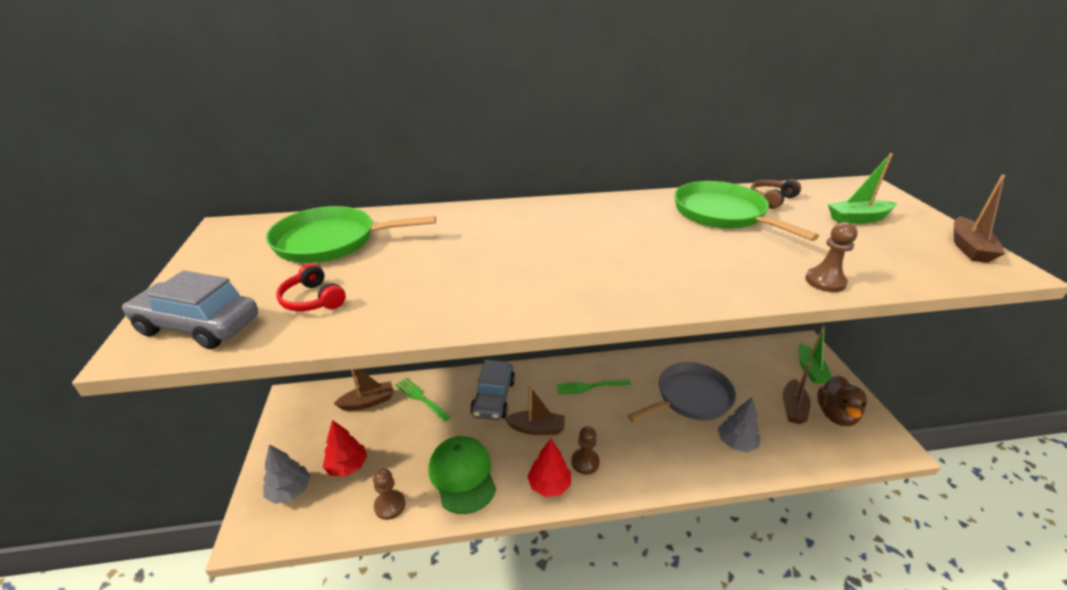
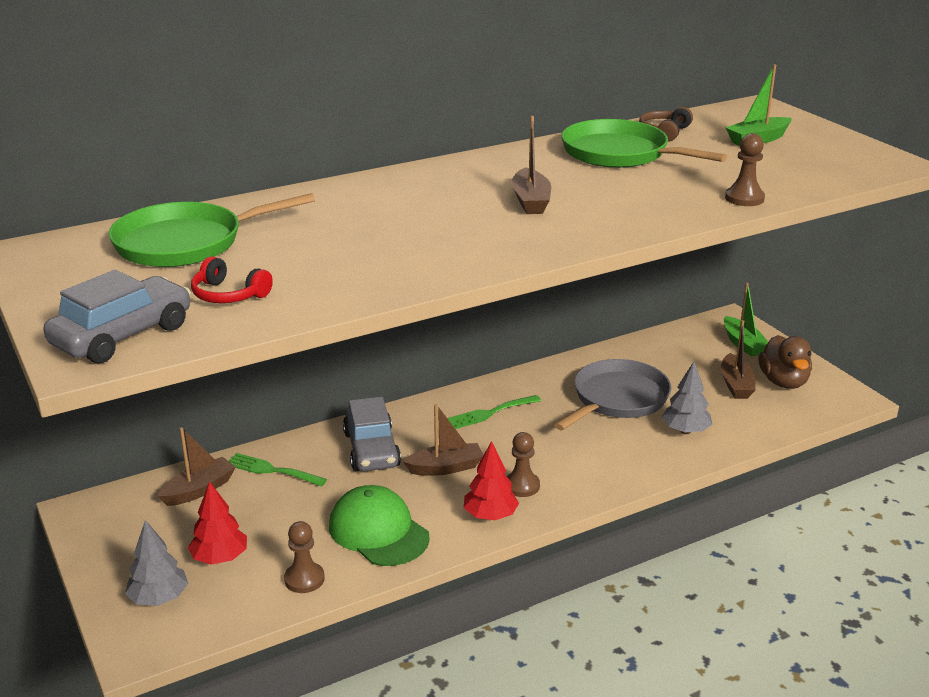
camera: 20 degrees left, 5 degrees down
(199, 326) = (123, 336): grey car -> grey car turned 135 degrees clockwise
(969, 248) = (865, 151): brown boat -> brown boat (530, 201)

